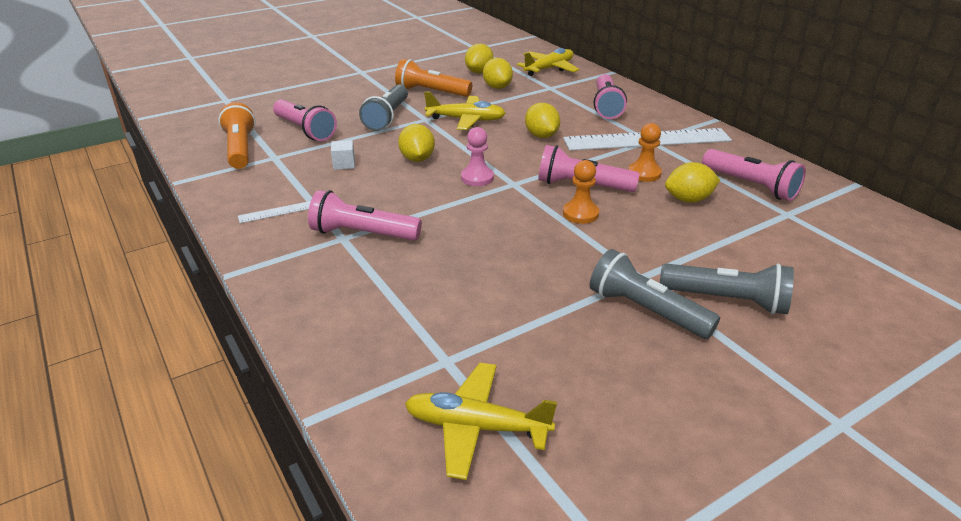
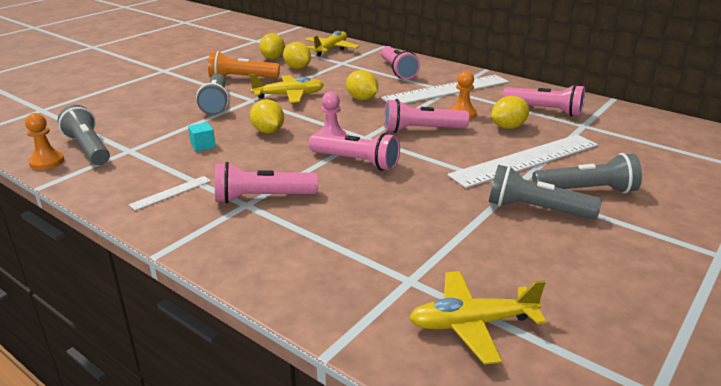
camera: 20 degrees left, 5 degrees down
(240, 149) = (88, 148): orange flashlight -> grey flashlight
(305, 130) = (143, 124): pink flashlight -> pink flashlight (356, 162)
(344, 164) = (203, 145): white cube -> turquoise cube
(580, 214) = (435, 150): orange pawn -> orange pawn (47, 162)
(679, 246) = (526, 160): none -> white ruler

